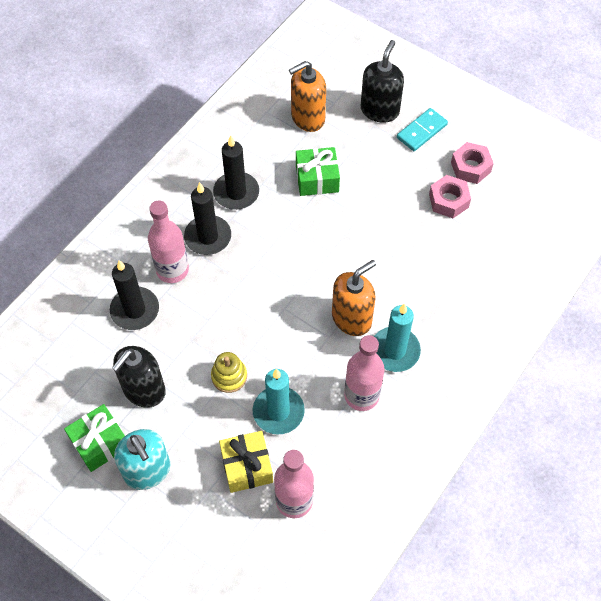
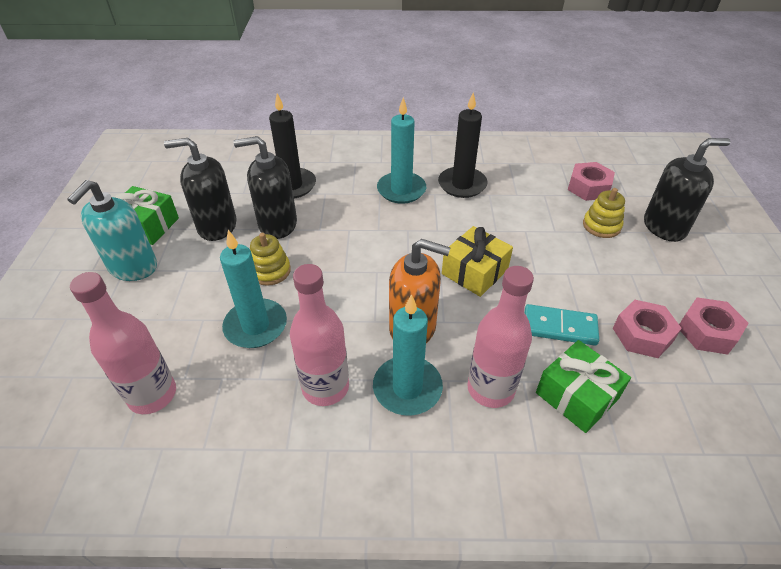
camera: 55 degrees right, 15 degrees down
(172, 270) = (349, 187): pink bottle -> pink bottle (490, 389)
(178, 346) = (277, 224): none -> black soap dispenser
(208, 237) = (401, 190): black candle -> turquoise candle
(247, 466) = (175, 333): yellow gift -> yellow gift (474, 272)
(307, 118) = (588, 187): orange soap dispenser -> pink nut
(317, 179) = (537, 223): green gift -> green gift (576, 395)
(350, 143) = (601, 226): none -> yellow stacking toy
(422, 131) = (688, 268): turquoise domino -> turquoise domino (559, 327)

